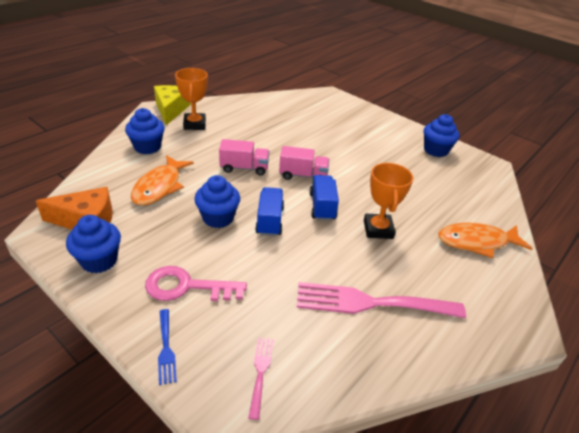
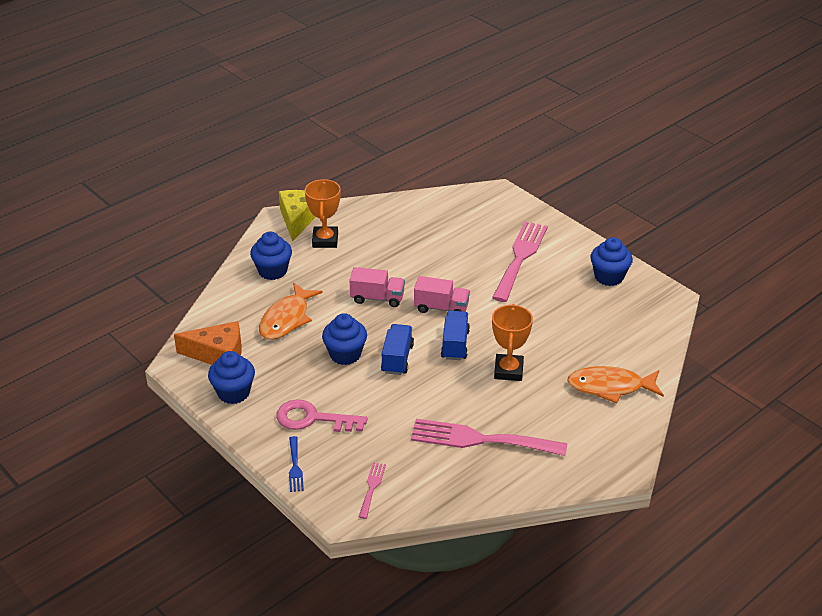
camera: 10 degrees right, 0 degrees up
(360, 137) = (520, 257): none -> pink fork

